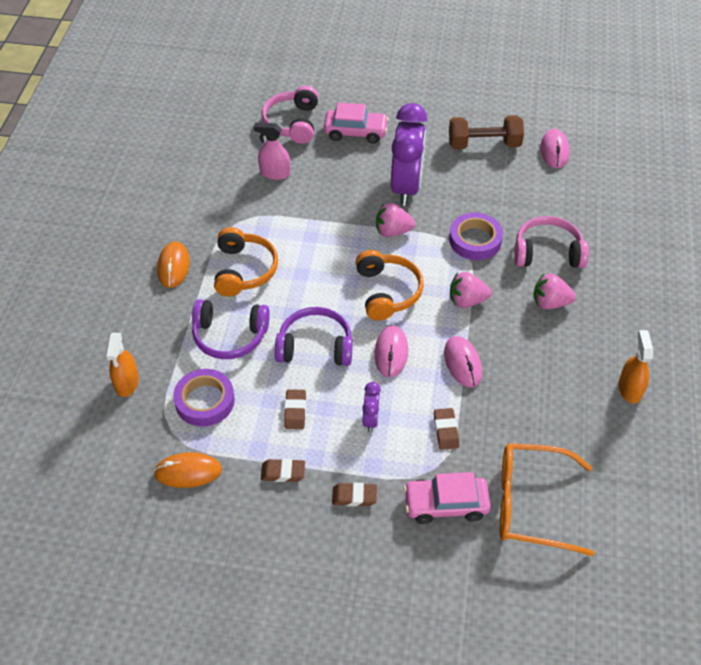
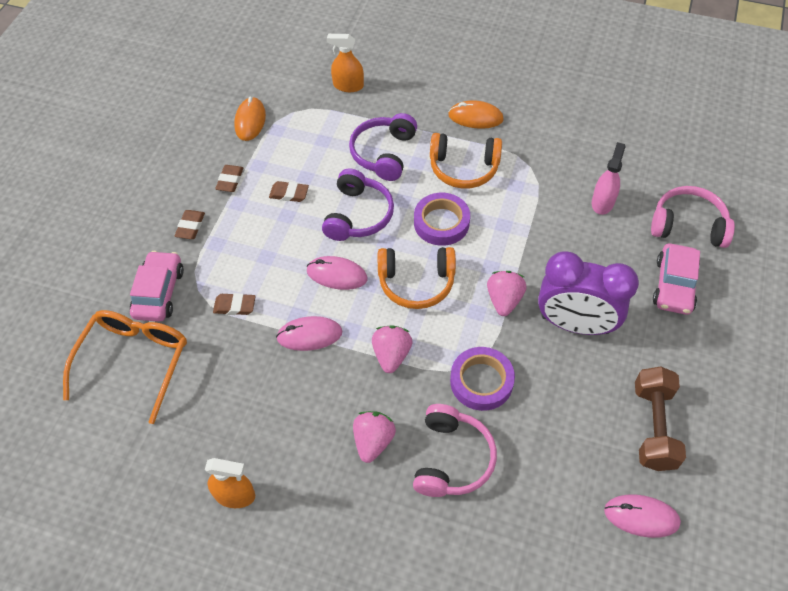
camera: 100 degrees right, 5 degrees up
(205, 401) = (316, 133): purple tape -> purple tape (441, 223)
(371, 420) = (264, 248): purple clock -> none

